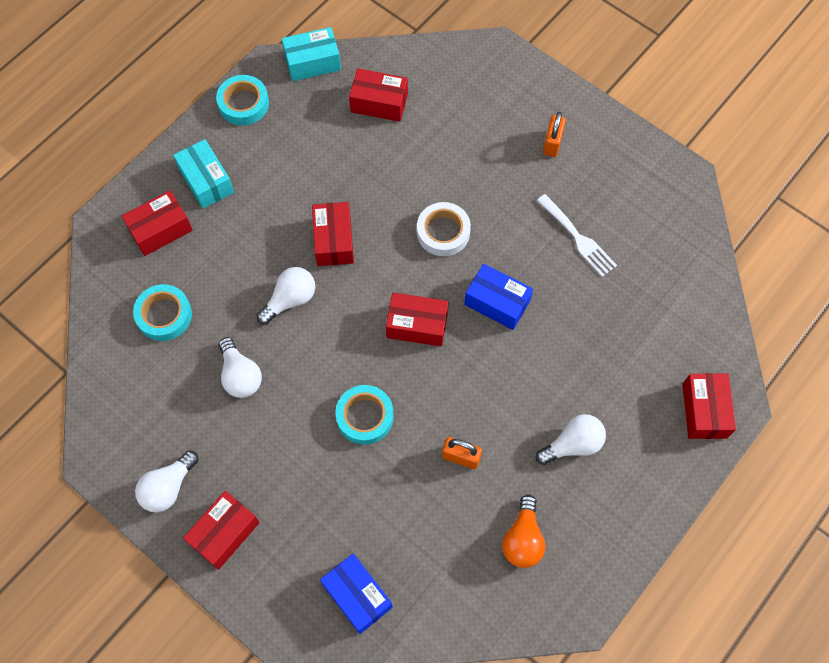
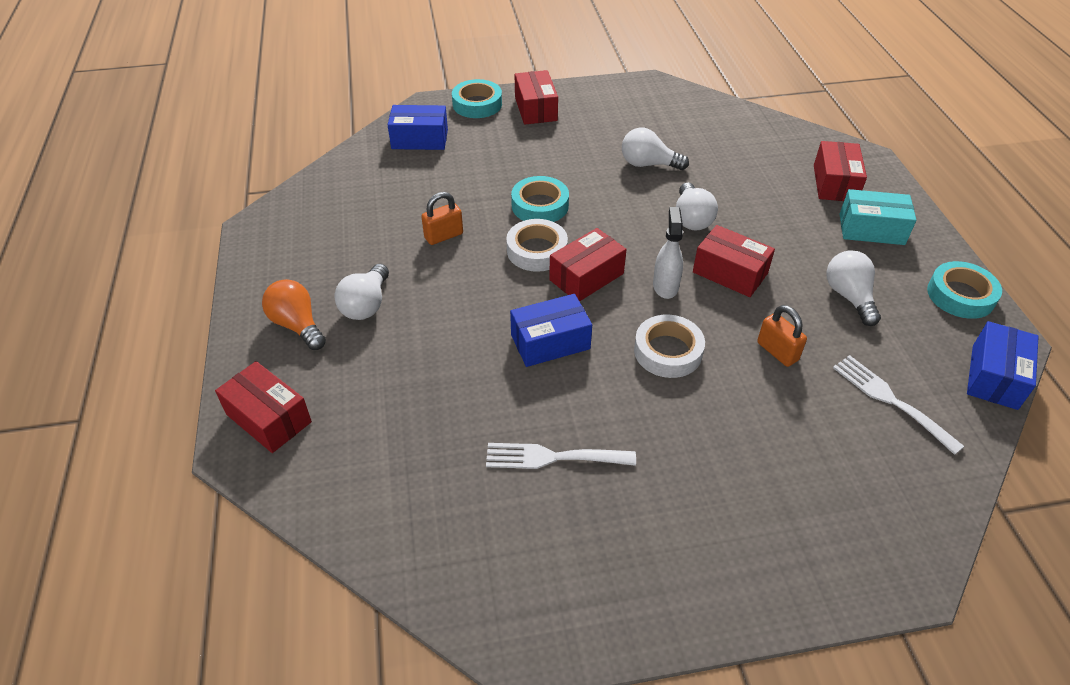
camera: 130 degrees right, 20 degrees down
(164, 315) = (743, 152): turquoise tape -> turquoise tape (477, 104)
(168, 487) = (597, 101): white light bulb -> white light bulb (849, 297)
(312, 62) = (994, 377): turquoise box -> blue box
(379, 103) = (890, 400): red box -> white fork
(382, 271) = (665, 286): none -> white spray bottle
(418, 378) = (537, 250): none -> white tape
(523, 539) = (342, 231): orange light bulb -> orange light bulb (297, 325)
(552, 143) = (703, 528): orange padlock -> orange padlock (777, 351)

